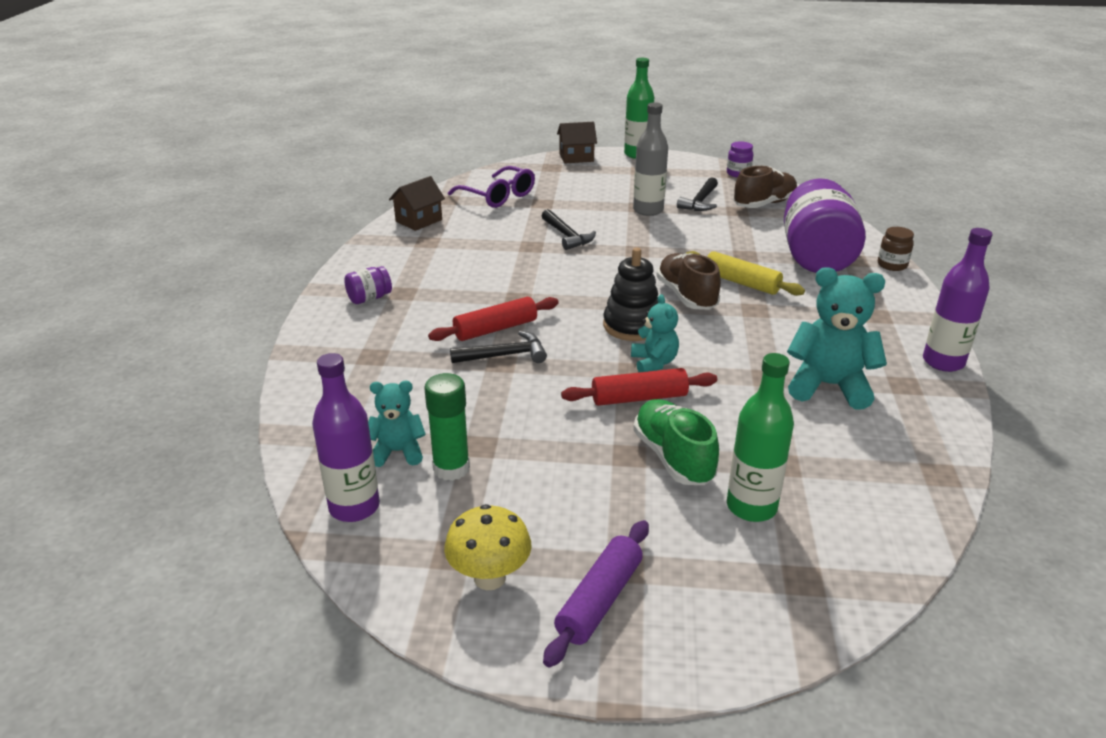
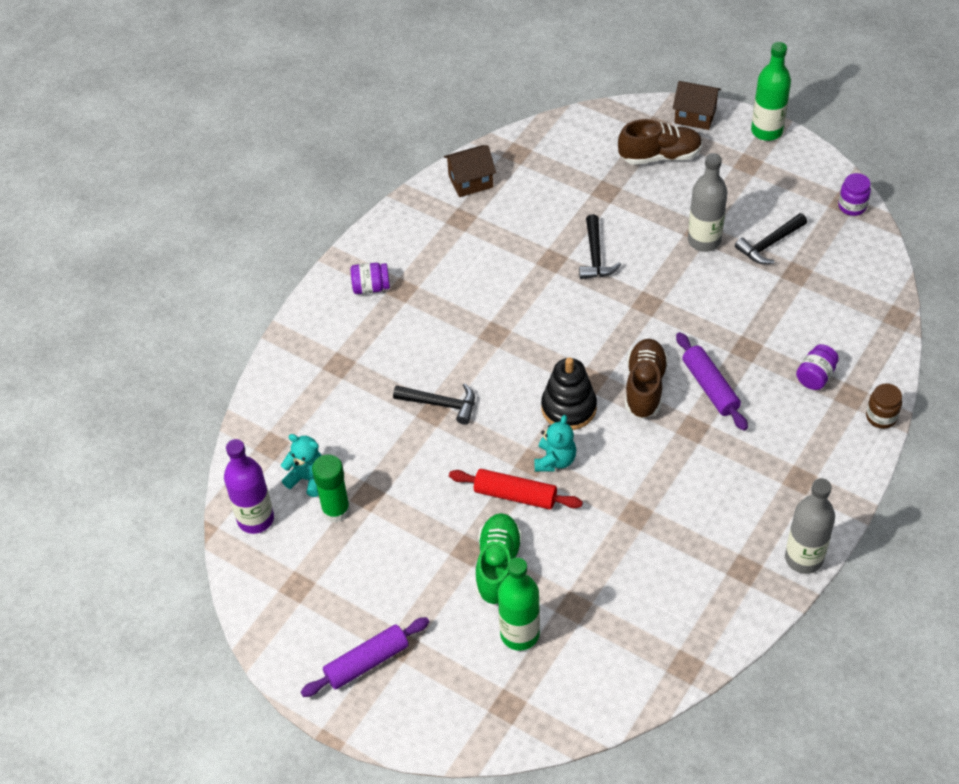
camera: 30 degrees right, 20 degrees up
(489, 578) = (310, 615): yellow mushroom -> none
(495, 329) = (452, 368): red rolling pin -> none
(498, 196) = (569, 164): purple glasses -> none
(741, 282) = (710, 387): yellow rolling pin -> purple rolling pin
(764, 204) = (835, 272): brown shoe -> brown shoe (660, 156)
(816, 256) = (815, 376): purple jar -> purple jar, size x0.42
(828, 386) = (678, 544): turquoise teddy bear -> none
(943, 362) = (804, 558): purple bottle -> grey bottle

